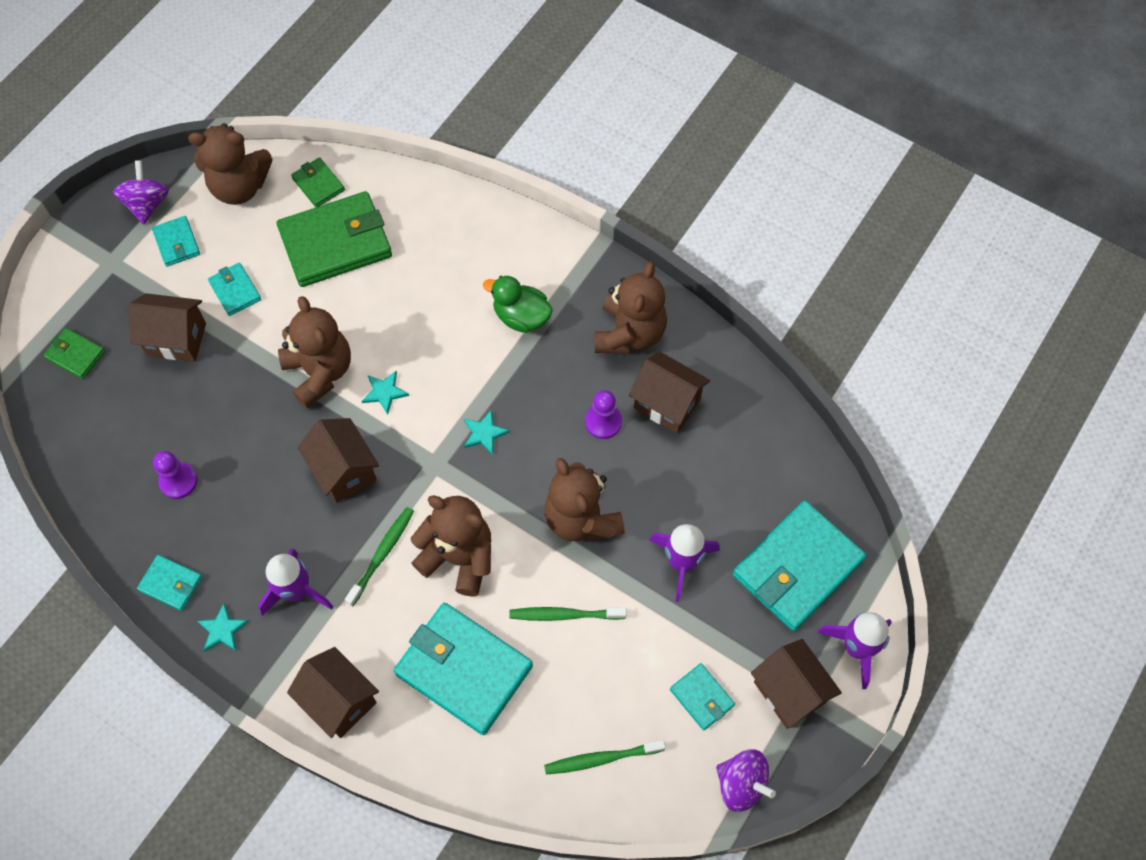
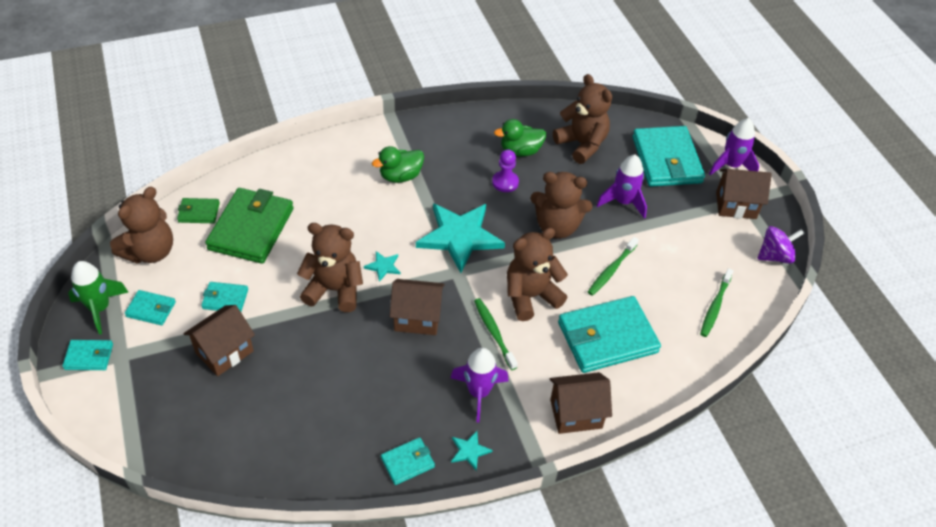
camera: 55 degrees left, 15 degrees down
(75, 355) = (169, 419): green wallet -> none
(147, 204) = (100, 308): purple spinning top -> green rocket
(178, 481) = (334, 413): purple pawn -> none
(484, 433) = (460, 237): turquoise star -> turquoise star, size x2.44
(629, 333) = (461, 139): brown teddy bear -> brown teddy bear (582, 144)
(667, 404) = (520, 151): brown house -> green duck
(702, 697) = (711, 242): turquoise wallet -> turquoise wallet (89, 356)

